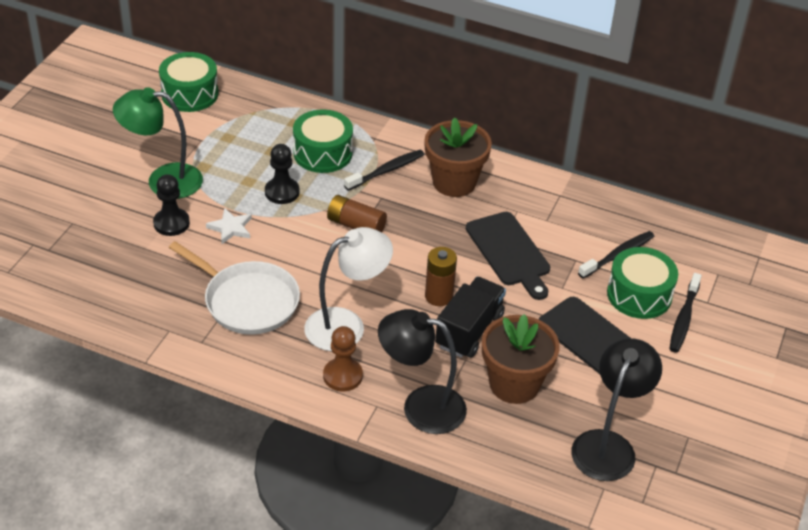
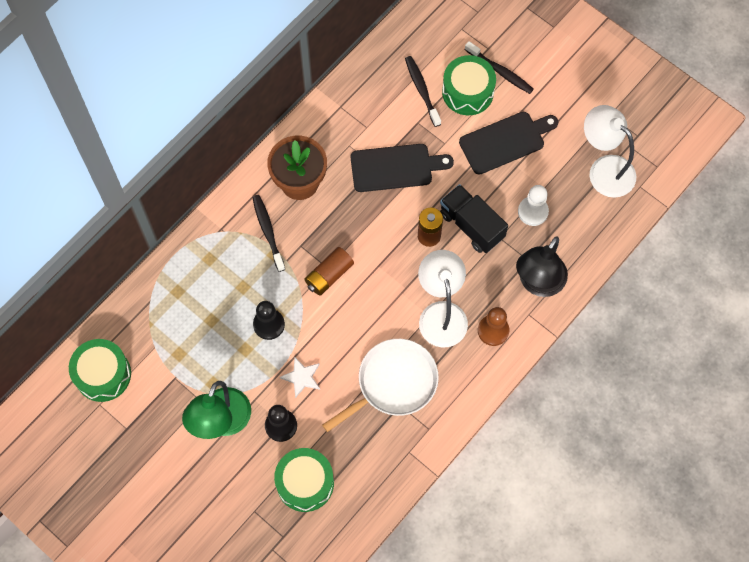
camera: 70 degrees left, 25 degrees up
(323, 153) = (227, 277): green drum -> green drum (305, 483)
(514, 384) = (533, 211): brown flower pot -> white pawn
(608, 445) = (604, 169): black lamp -> white lamp

